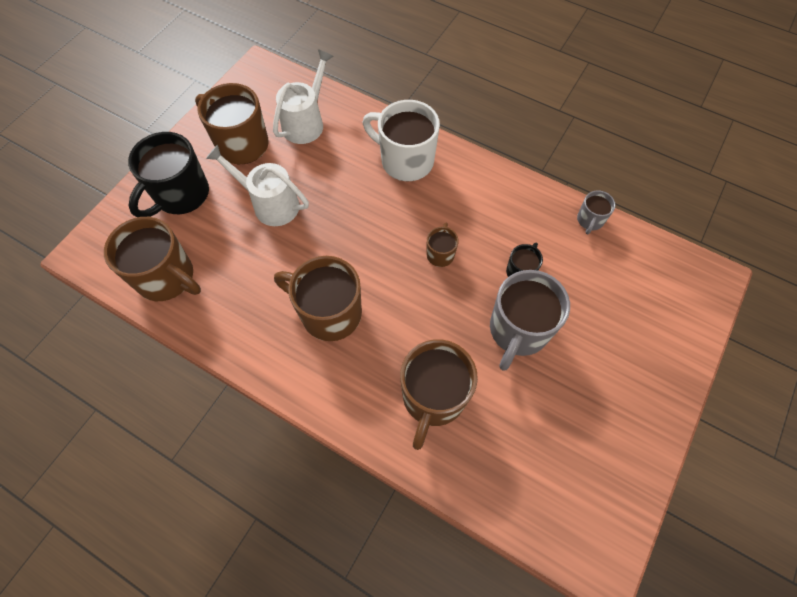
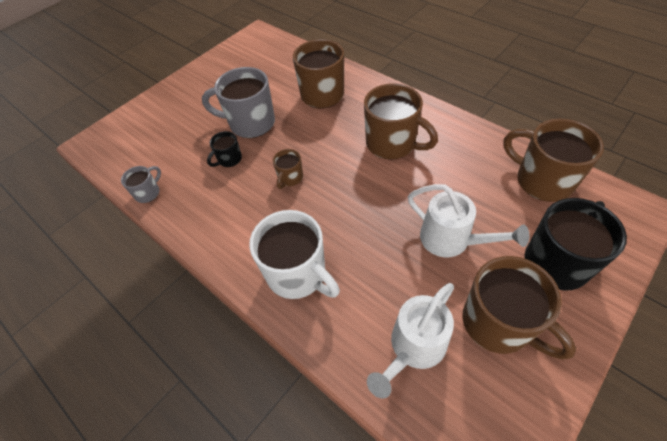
camera: 165 degrees left, 10 degrees down
(518, 330) = (250, 123): grey mug -> grey mug turned 120 degrees counterclockwise

